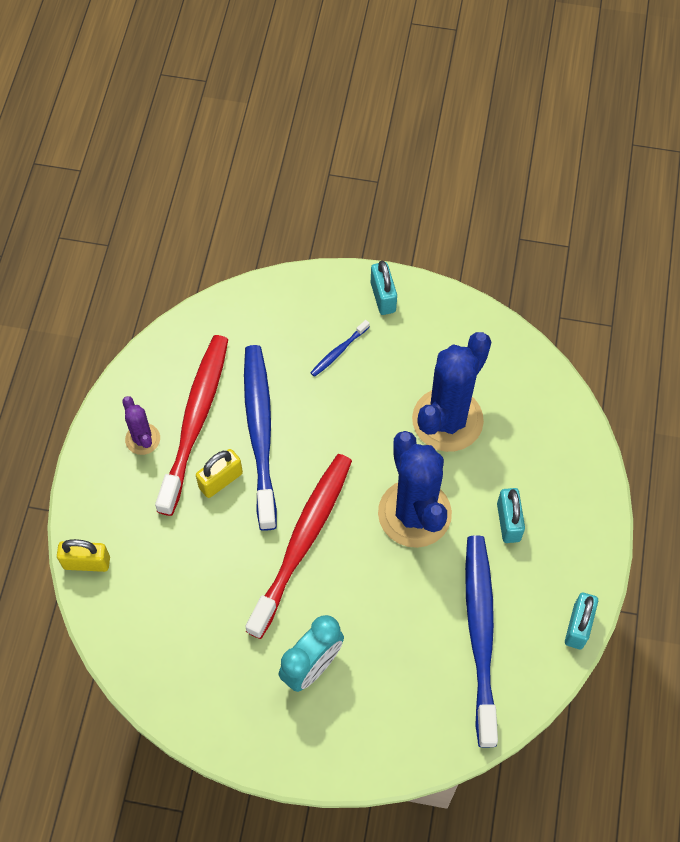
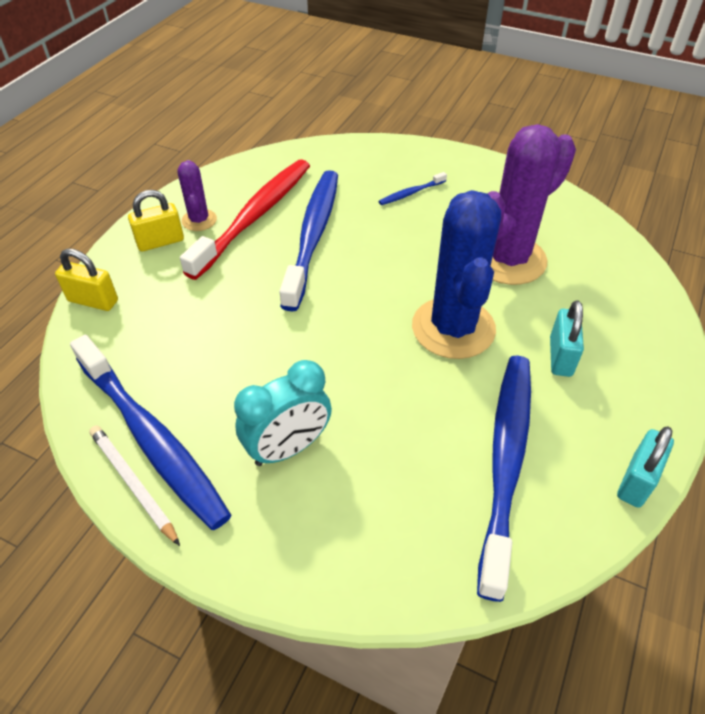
camera: 15 degrees right, 15 degrees down
(201, 686) = (151, 438): none -> blue toothbrush
(205, 728) = (133, 484): none -> white pencil
(220, 480) = (258, 263): yellow padlock -> yellow padlock (160, 242)
(303, 541) = (322, 328): red toothbrush -> none
(383, 297) = (465, 165): turquoise padlock -> none
(447, 420) = (508, 259): blue cactus -> purple cactus

